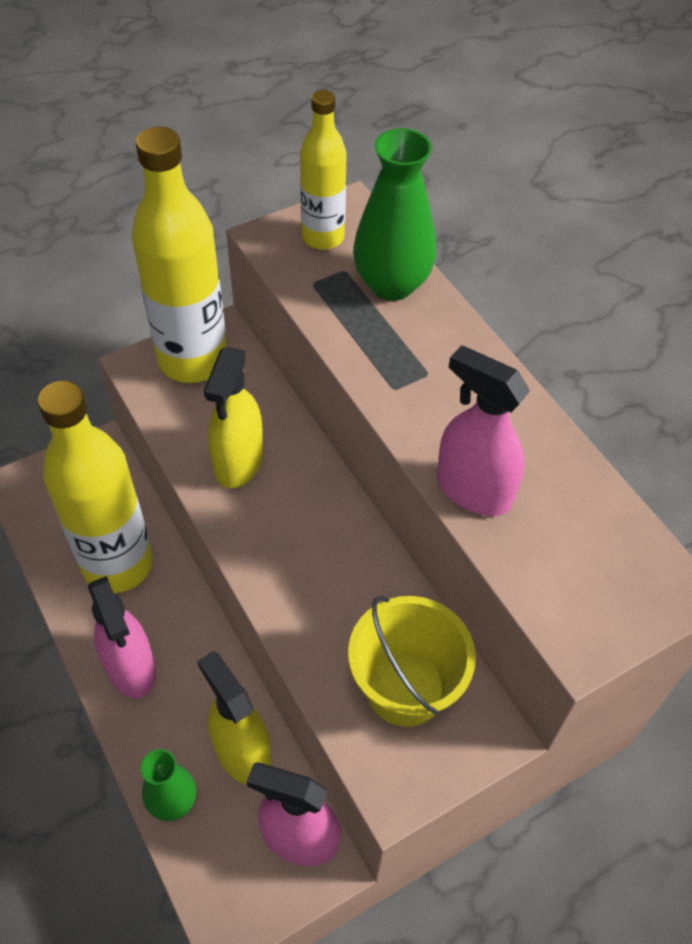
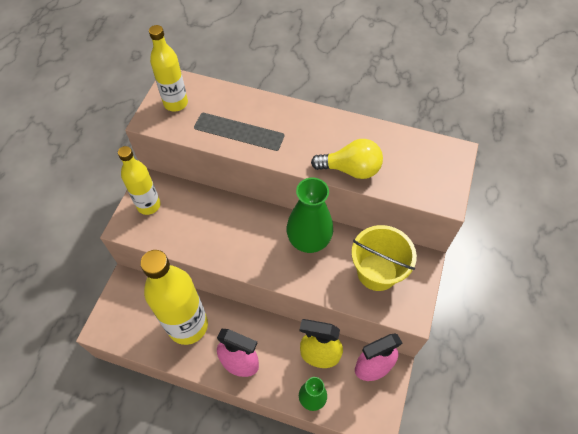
camera: 40 degrees left, 5 degrees up
(193, 360) = (149, 205): yellow bottle -> yellow bottle, size x0.59
(238, 462) = (218, 235): yellow spray bottle -> none
(392, 284) = (229, 105): green vase -> green vase (309, 240)
(473, 490) = (350, 169): pink spray bottle -> yellow light bulb

